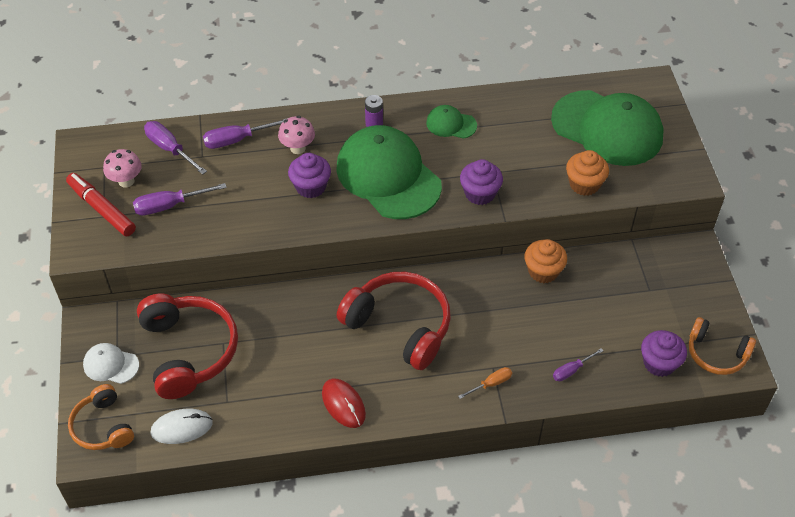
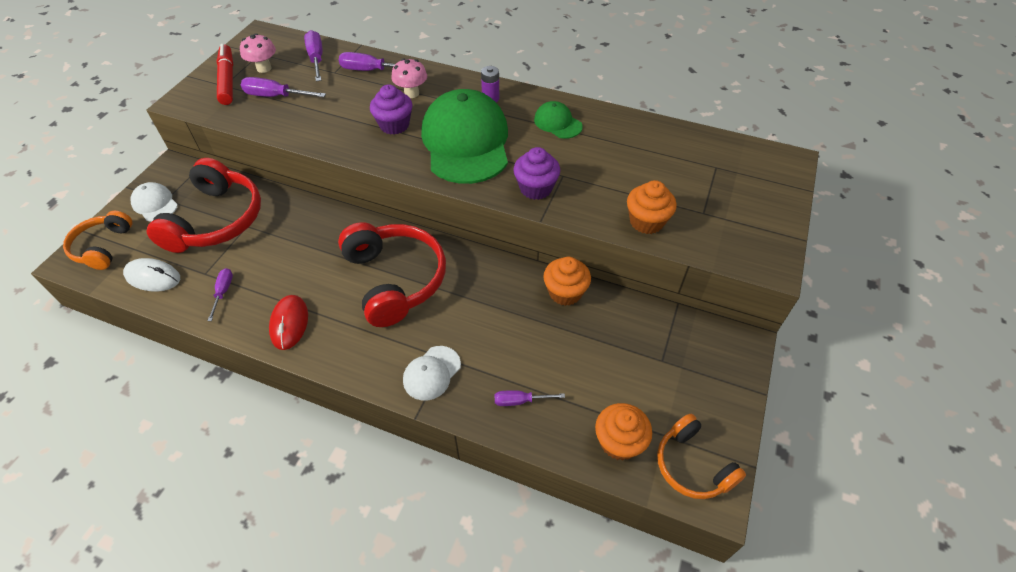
camera: 30 degrees right, 0 degrees up
(260, 408) = (223, 292): none -> purple screwdriver
(491, 384) = (432, 373): orange screwdriver -> white cap
(607, 128) = (709, 182): green cap -> none
(659, 363) = (619, 442): purple cupcake -> orange cupcake

